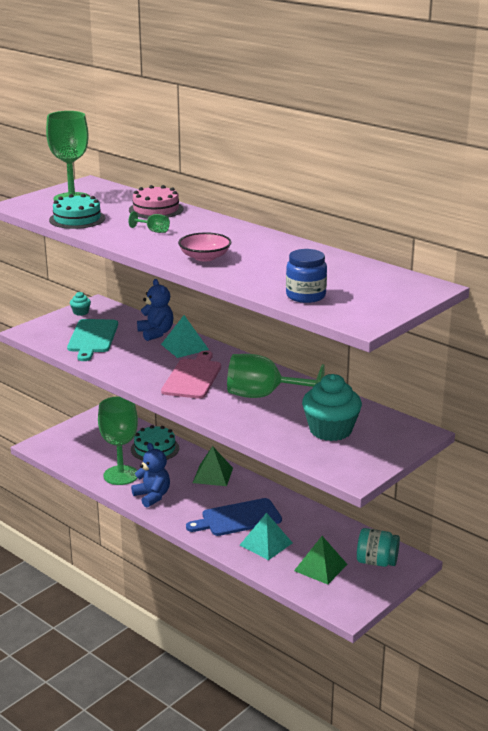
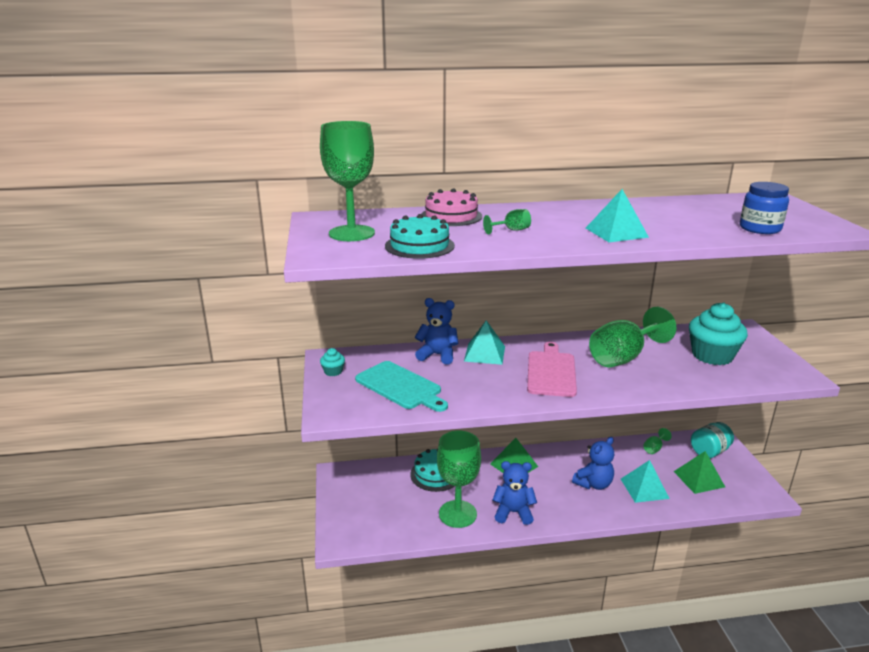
camera: 50 degrees left, 0 degrees up
(193, 377) = (551, 372): pink cutting board -> pink cutting board turned 45 degrees clockwise
(205, 257) = (616, 232): pink bowl -> turquoise pyramid
(238, 518) = (593, 484): blue cutting board -> blue teddy bear
(337, 531) = (654, 448): none -> green goblet

